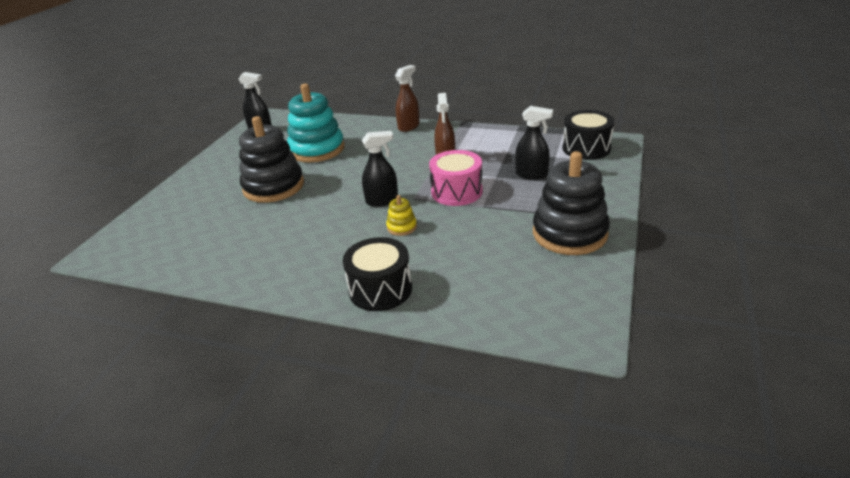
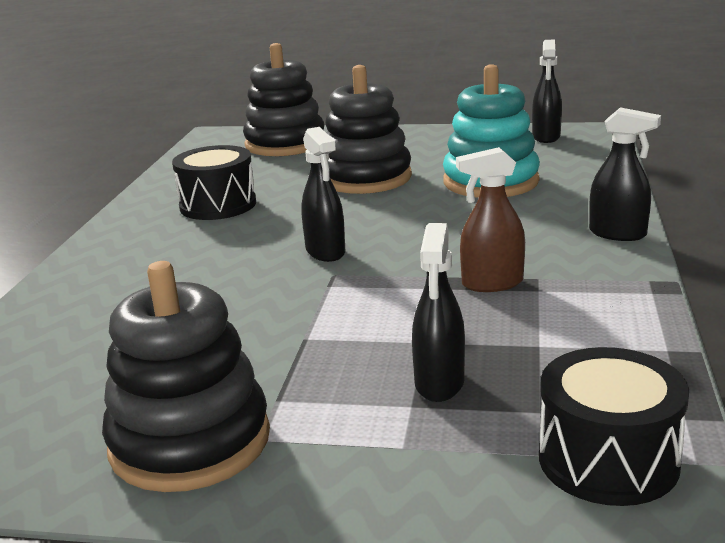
camera: 80 degrees right, 10 degrees down
(164, 218) = (285, 144): none -> black stacking toy
(380, 289) = (86, 285): black drum -> black drum (218, 205)
(402, 227) = (243, 277): yellow stacking toy -> none
(409, 126) = (618, 234): brown spray bottle -> black spray bottle
(456, 192) = (357, 308): pink drum -> none

